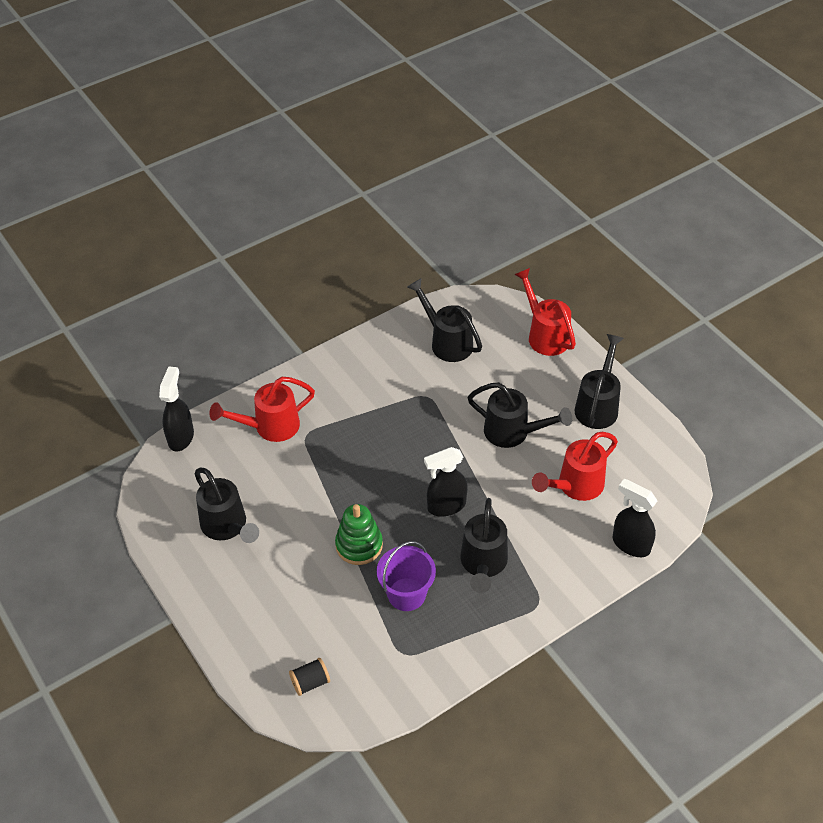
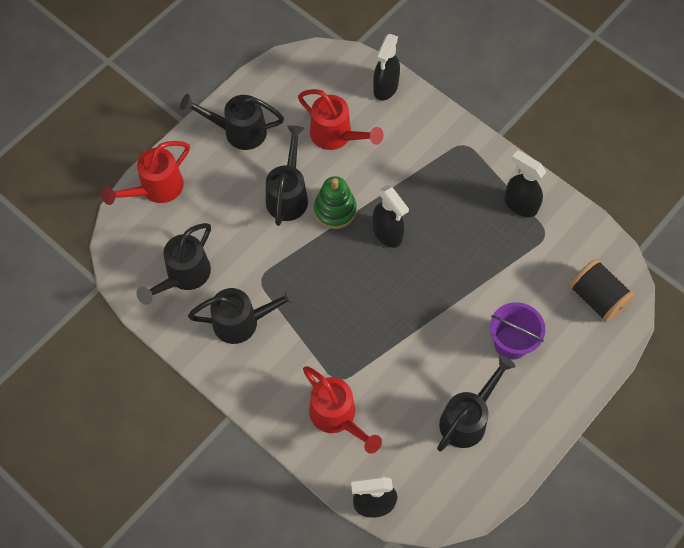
camera: 105 degrees left, 15 degrees up
(310, 682) = (597, 298): black spool -> black spool, size x1.73
(359, 545) = (451, 295): green stacking toy -> green stacking toy (335, 210)
(406, 594) = (489, 244): purple bucket -> purple bucket (511, 342)
(447, 639) = (520, 204): none -> black spray bottle
(483, 564) = (439, 192): black watering can -> black watering can (242, 322)

